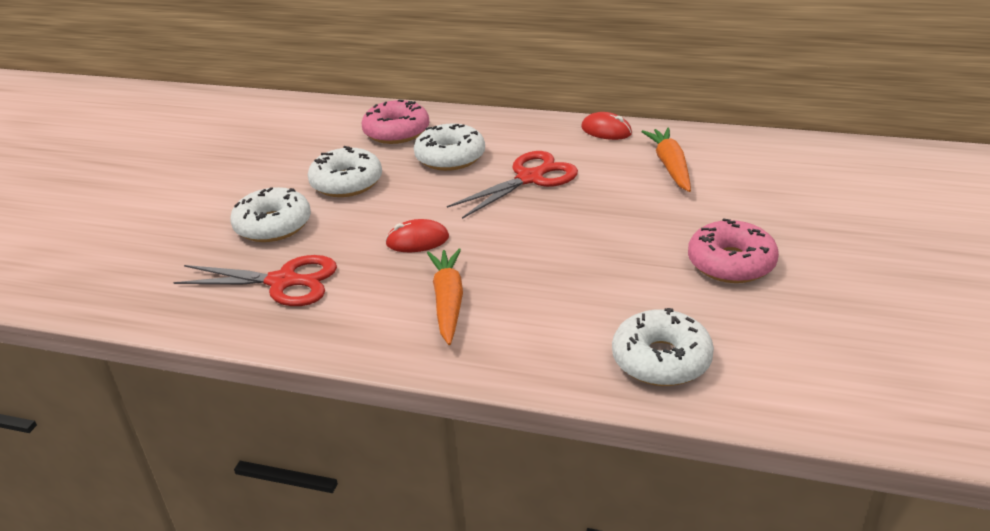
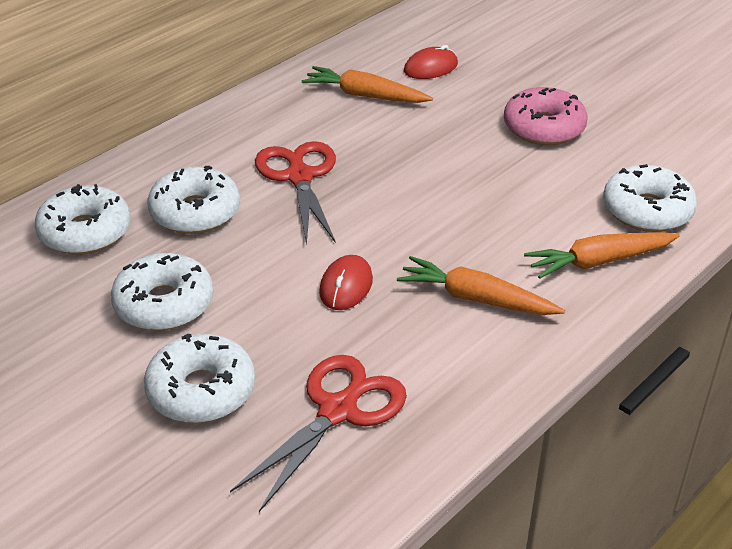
camera: 65 degrees left, 5 degrees up
(396, 132) = (85, 232): pink donut -> white donut
(552, 352) = (599, 262): none -> orange carrot
(606, 130) = (258, 102): red mouse -> red mouse (431, 68)

